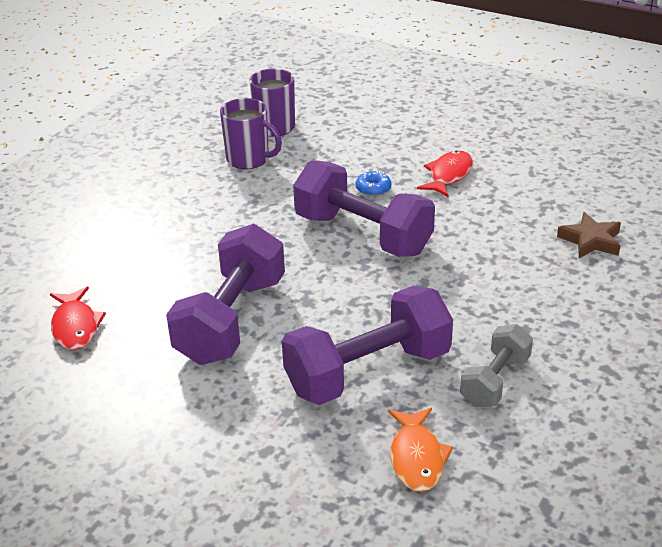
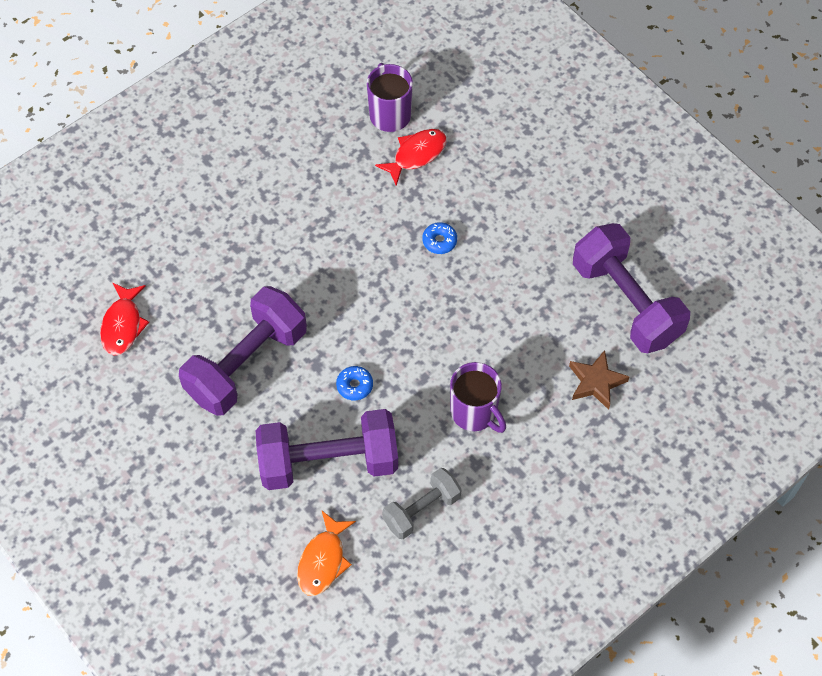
camera: 20 degrees right, 25 degrees up
(249, 159) = (346, 157): purple mug -> purple mug (474, 412)
(357, 305) = (354, 385): none -> blue donut
(363, 234) = (401, 300): purple dumbbell -> purple dumbbell (626, 302)
(448, 175) = (518, 247): red fish -> red fish (416, 155)

